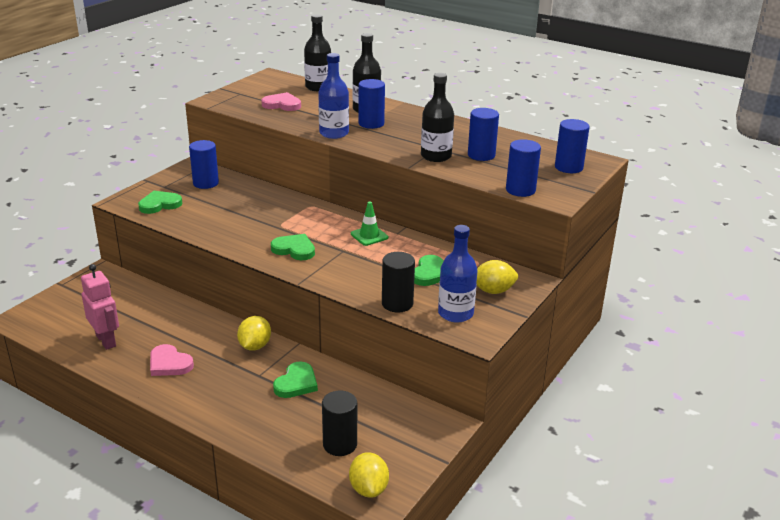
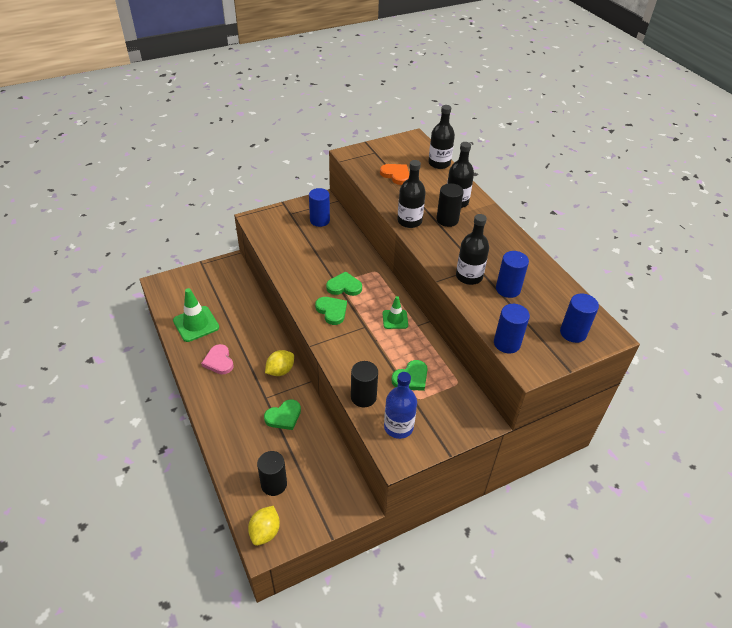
camera: 30 degrees right, 15 degrees up
(106, 340) = (196, 324): pink robot -> green traffic cone
(160, 204) = (275, 230): green heart -> green heart (344, 286)
(282, 104) = (396, 175): pink heart -> orange heart
(334, 133) = (409, 221): blue bottle -> black bottle
(371, 124) = (447, 220): blue cylinder -> black cylinder
(493, 291) = (445, 417): yellow lemon -> none

